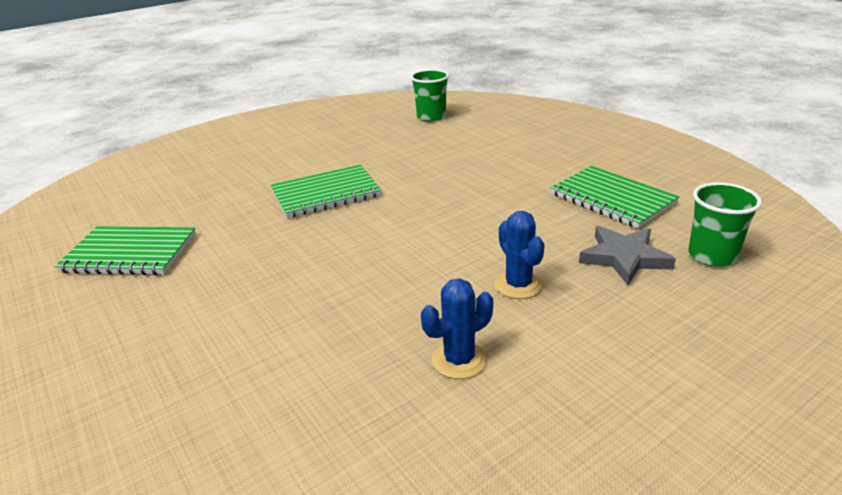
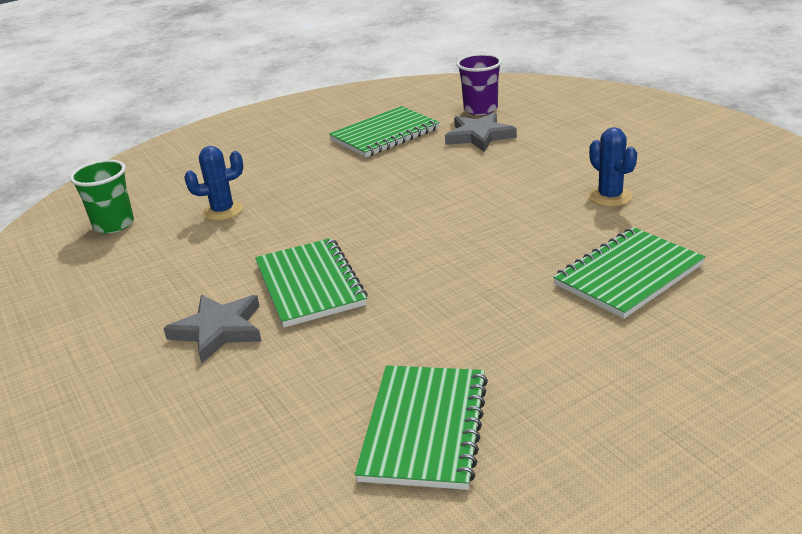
camera: 85 degrees left, 0 degrees up
(277, 363) = (628, 275): none -> green notebook
(282, 171) = (218, 330): none -> grey star
(518, 285) = (514, 175): blue cactus -> blue cactus (223, 211)
(712, 255) = (480, 109): green cup -> purple cup

